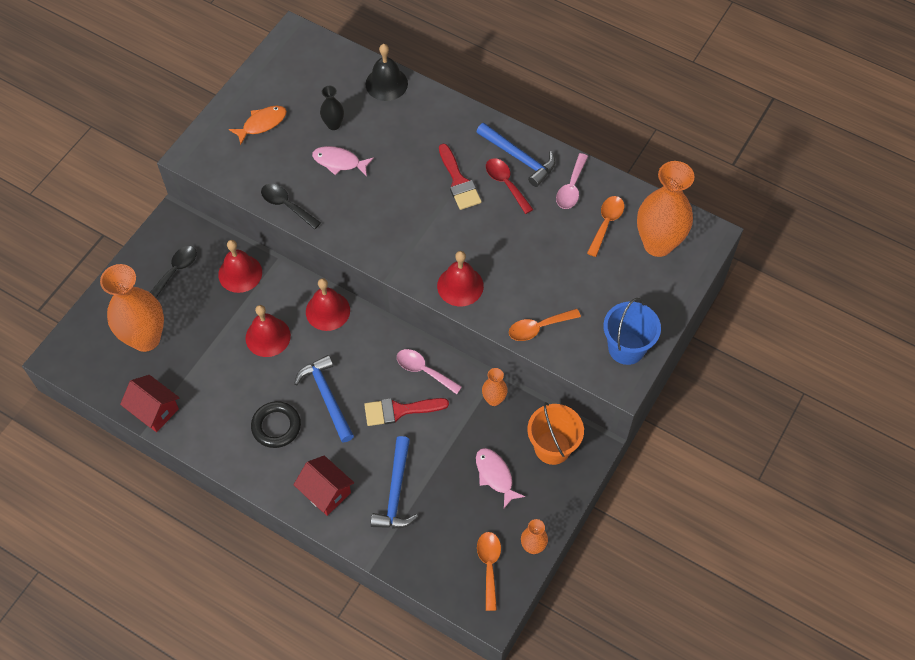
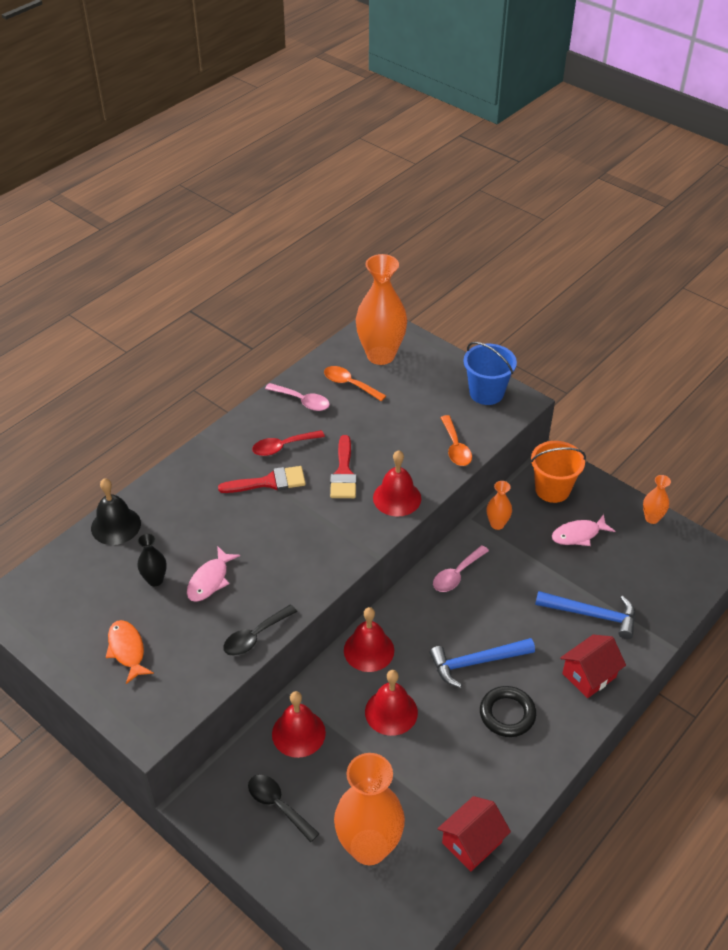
camera: 80 degrees left, 15 degrees down
(399, 410) = (500, 600): red brush -> red brush (343, 473)
(489, 566) = (671, 552): orange spoon -> none
(519, 158) = (254, 432): blue hammer -> none

